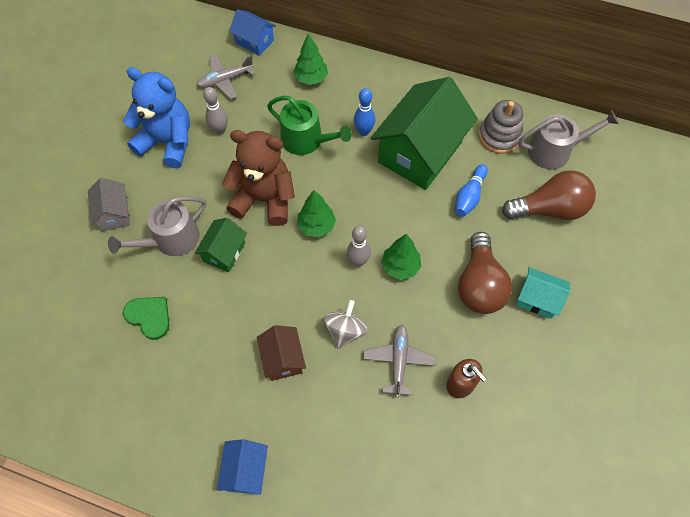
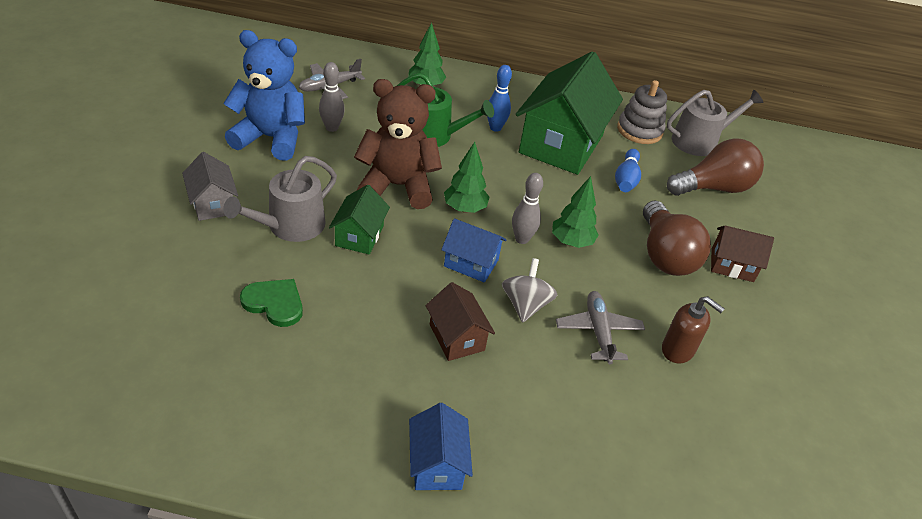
camera: 15 degrees left, 20 degrees down
(254, 41) = (356, 57): blue house -> blue house (471, 263)
(537, 299) = (732, 265): turquoise house -> brown house

